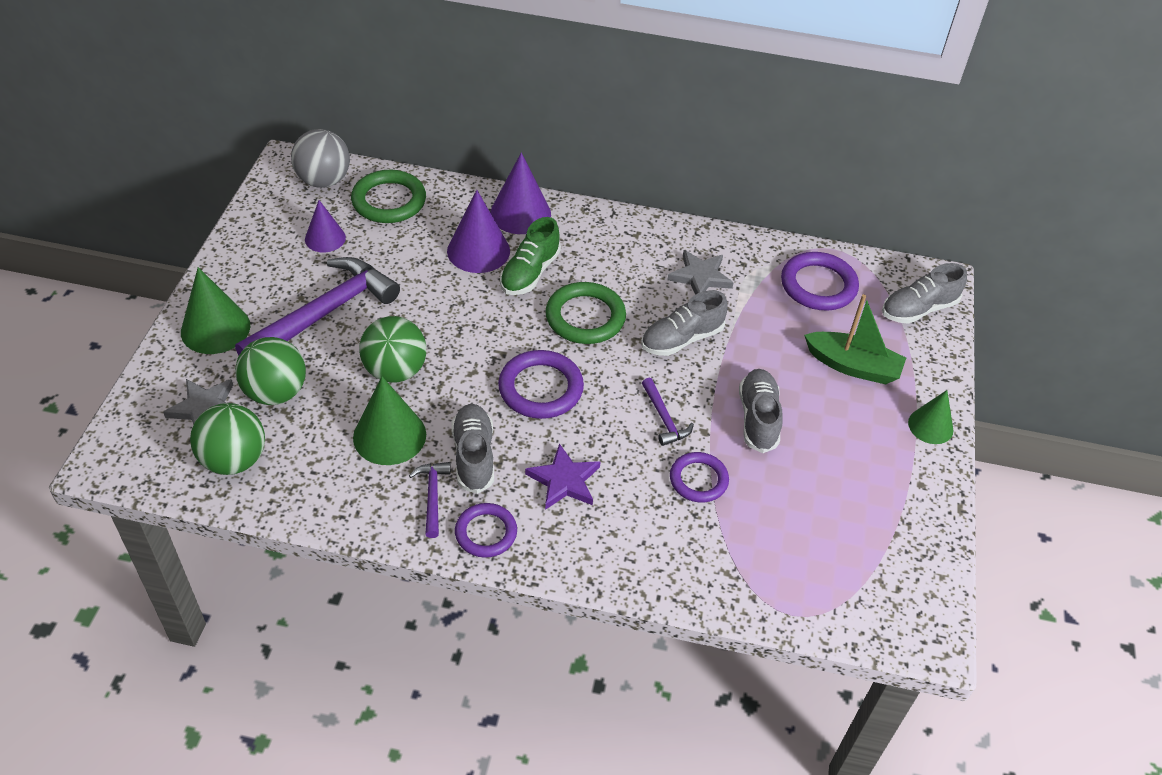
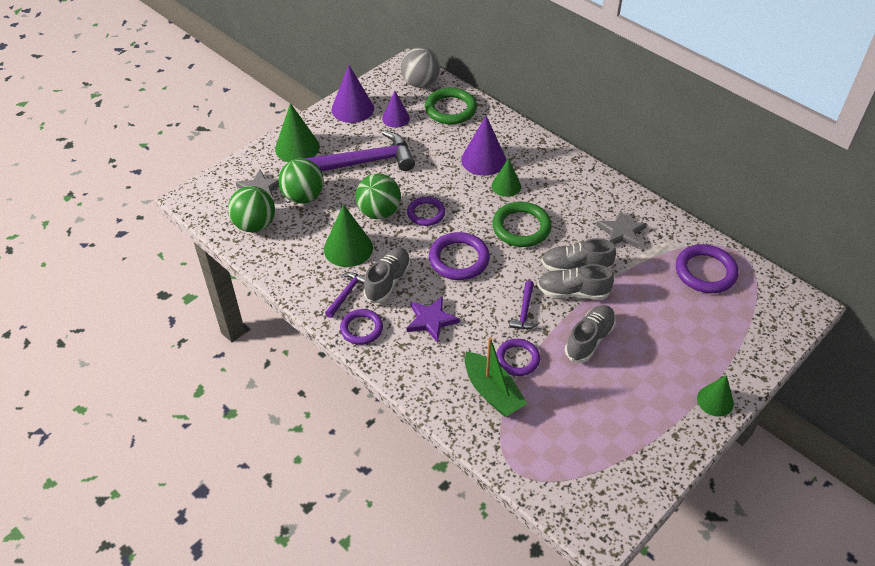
camera: 35 degrees right, 0 degrees up
(457, 347) = (426, 213): none -> purple ring
(520, 213) = (528, 146): purple cone -> purple cone (352, 109)
(530, 273) = (506, 186): green shoe -> green cone
(853, 366) = (687, 336): green boat -> green boat (492, 392)
(918, 309) = (772, 319): grey shoe -> grey shoe (573, 292)

